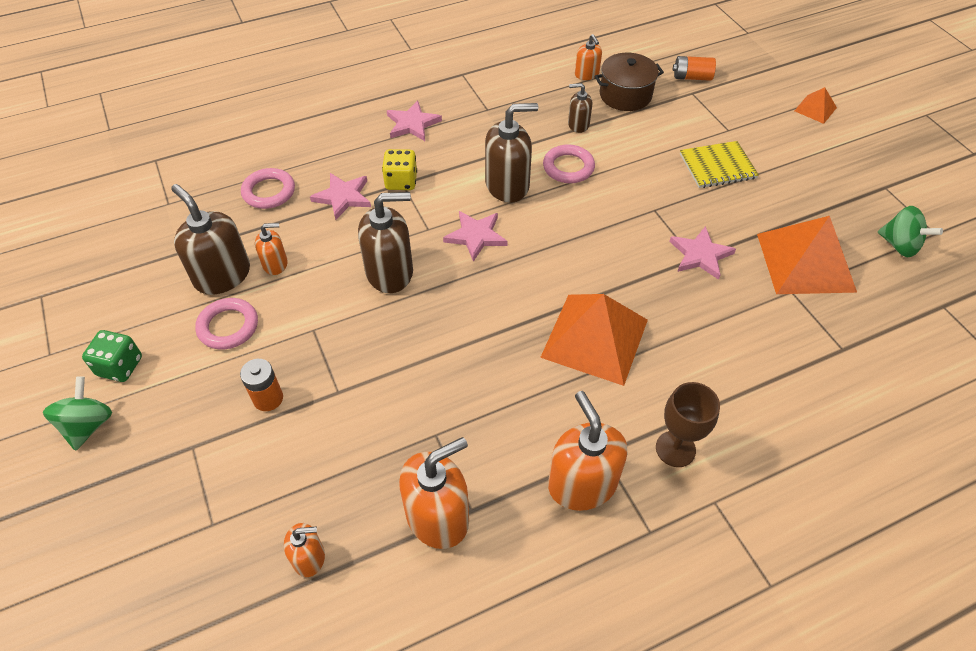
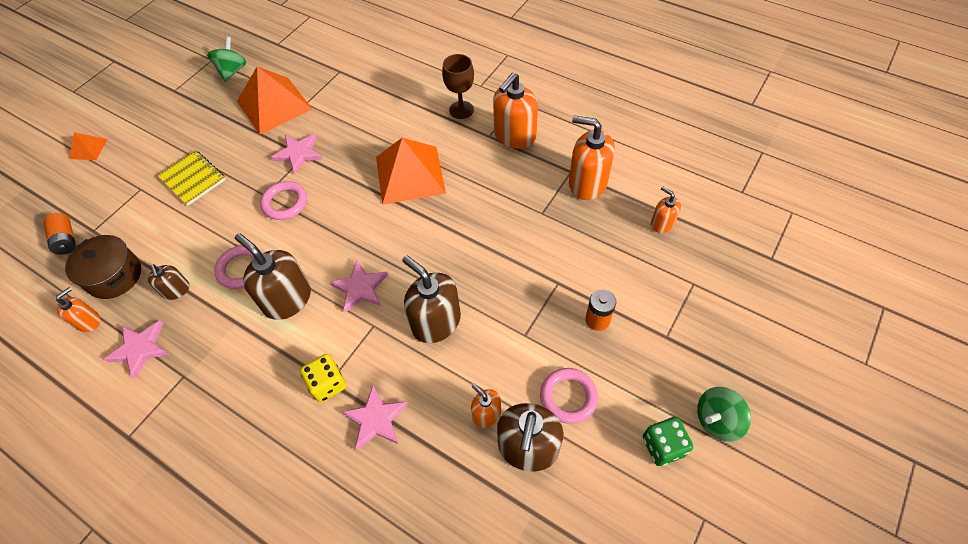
camera: 120 degrees left, 5 degrees up
(269, 192) = (409, 494): pink ring -> pink ring (285, 203)
(412, 124) = (237, 430): pink star -> pink star (140, 349)

